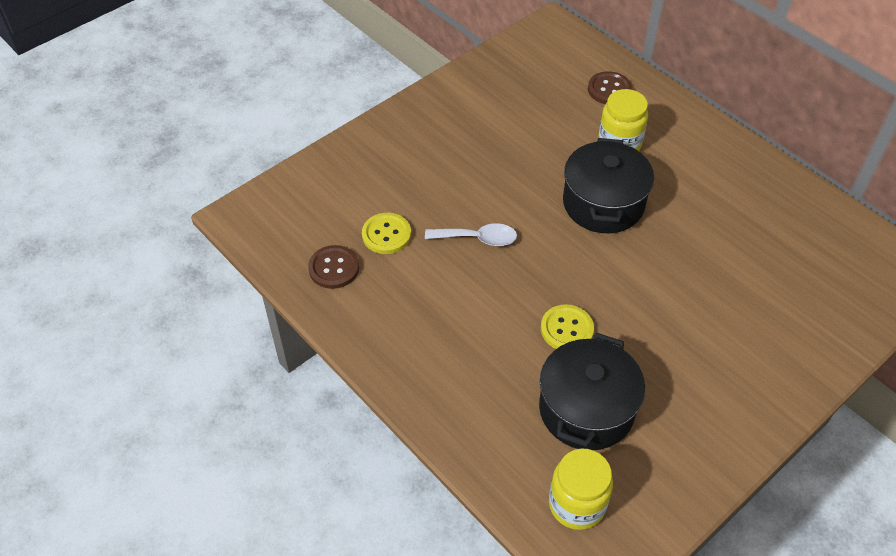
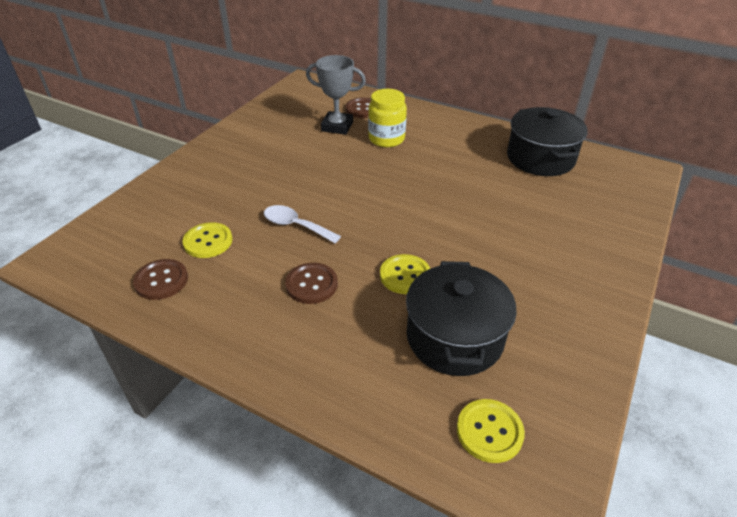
camera: 20 degrees left, 10 degrees down
(471, 313) = (311, 284): none -> brown button
(478, 238) = (295, 225): white spoon -> white spoon turned 135 degrees counterclockwise
(568, 110) = (337, 126): none -> grey trophy
(577, 504) = (489, 431): yellow jar -> yellow button
(603, 203) = (392, 178): black pot -> black pot (540, 158)

